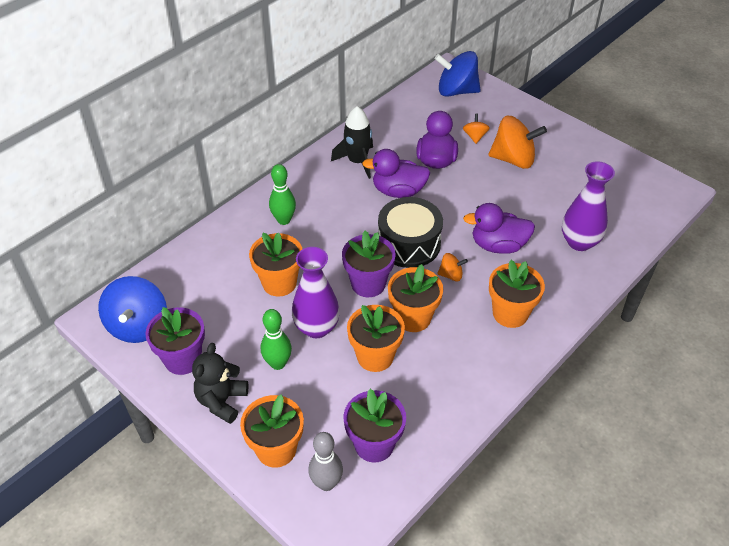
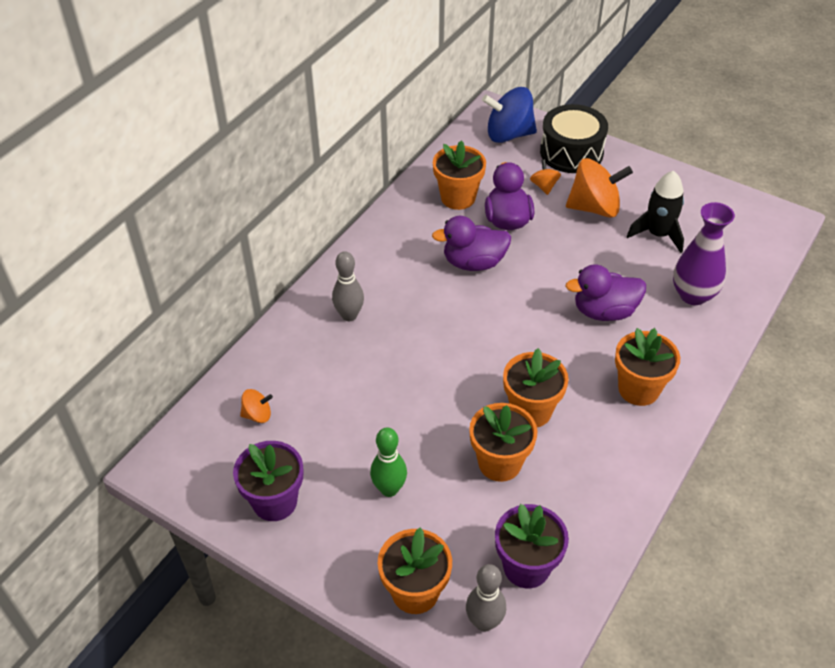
camera: 10 degrees left, 0 degrees up
(138, 326) = (209, 469): blue spinning top -> none
(222, 401) = (335, 545): black teddy bear -> none
(279, 283) = (364, 392): orange flower pot -> orange flower pot (458, 198)
(284, 220) = (349, 315): green bowling pin -> grey bowling pin
(316, 327) = (423, 439): purple vase -> none
(357, 161) = (416, 233): black rocket -> black rocket (657, 234)
(368, 284) = (469, 378): purple flower pot -> none
(409, 244) = (503, 324): black drum -> black drum (571, 152)
(451, 275) = (560, 354): orange spinning top -> orange spinning top (257, 415)

